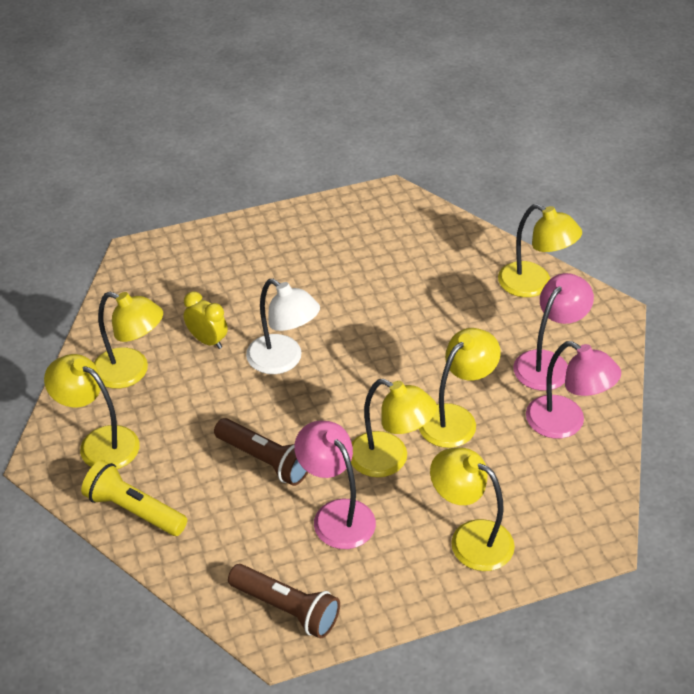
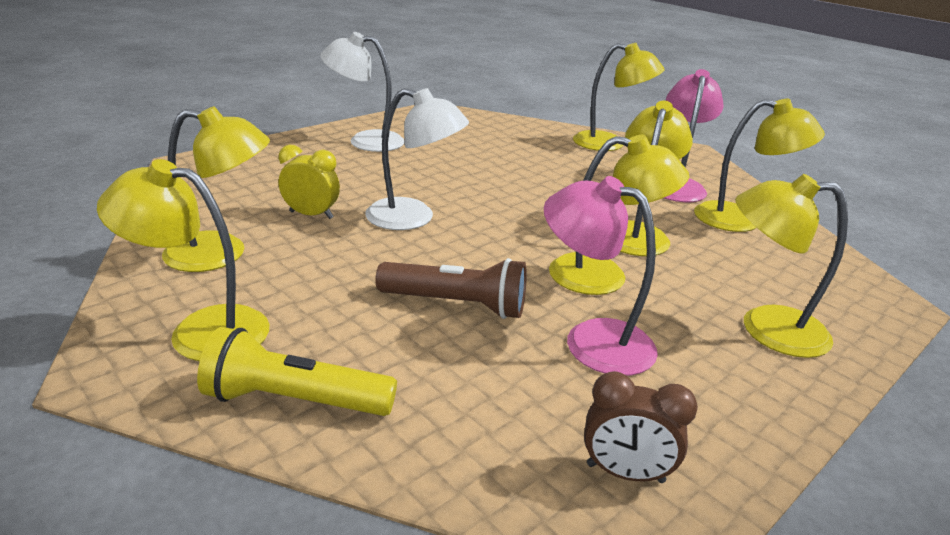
camera: 25 degrees left, 15 degrees down
(286, 609) = (625, 473): brown flashlight -> brown clock
(295, 240) = (365, 141): none -> white lamp
(566, 423) = (741, 220): pink lamp -> yellow lamp

